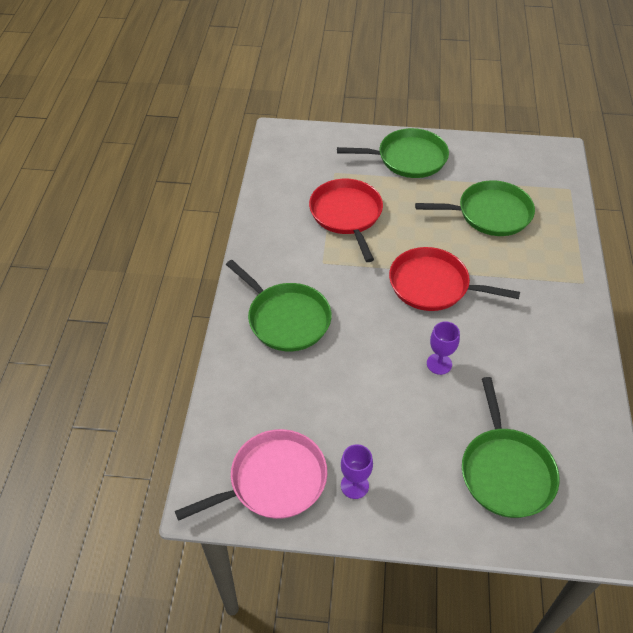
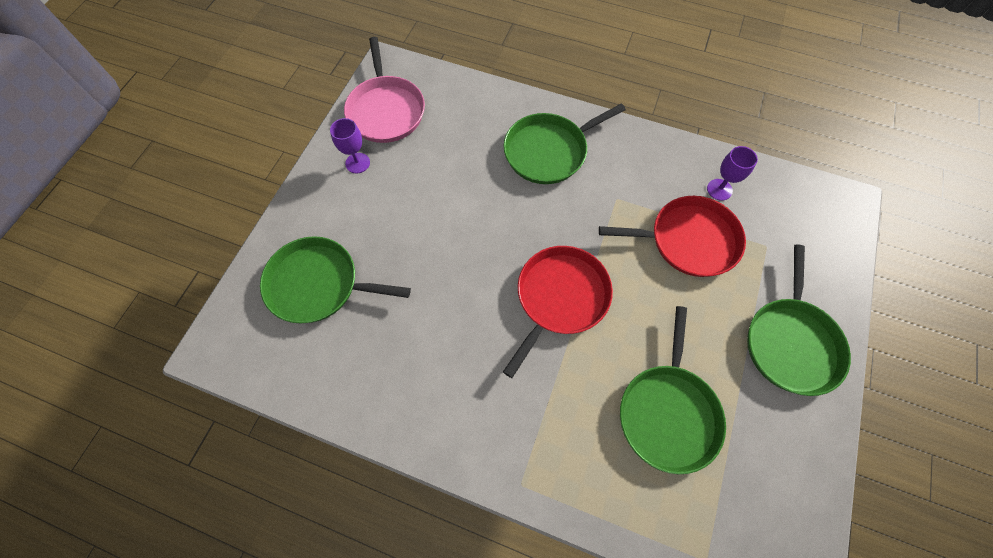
camera: 105 degrees right, 15 degrees up
(439, 364) = (454, 268): purple goblet -> purple goblet (719, 189)

